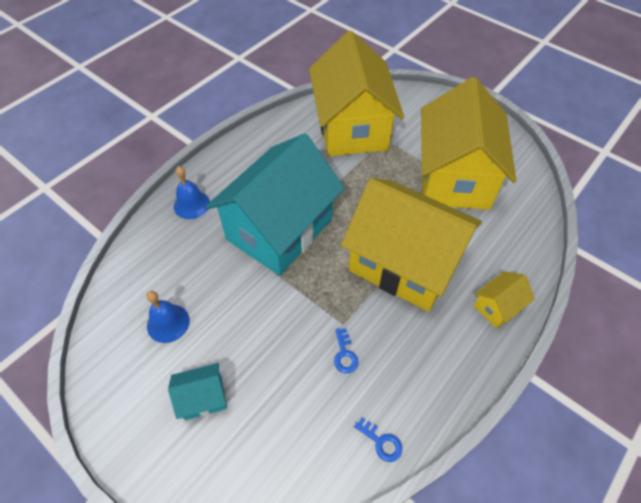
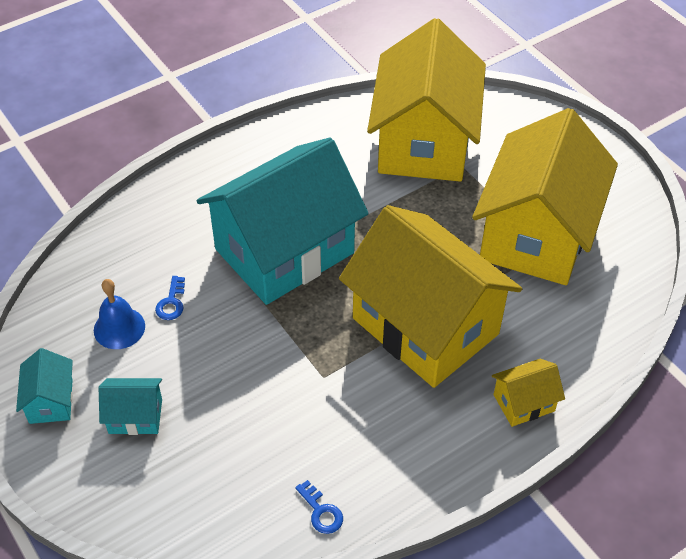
camera: 15 degrees right, 5 degrees down
(127, 403) = (51, 401): none -> turquoise house
(191, 204) = (186, 198): blue bell -> none
(344, 354) = (313, 410): blue key -> blue key (171, 302)

